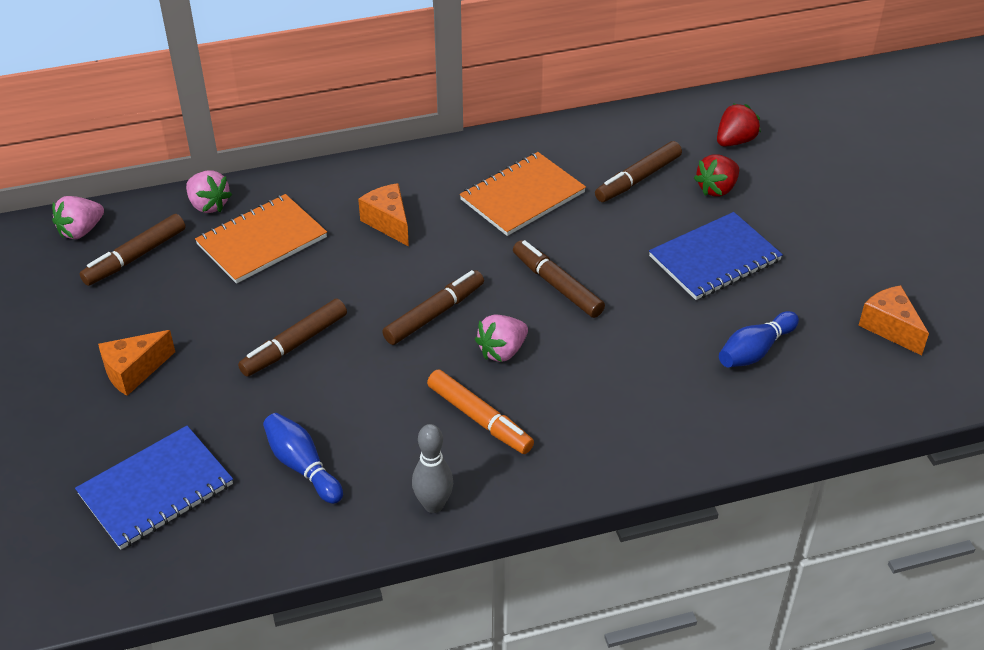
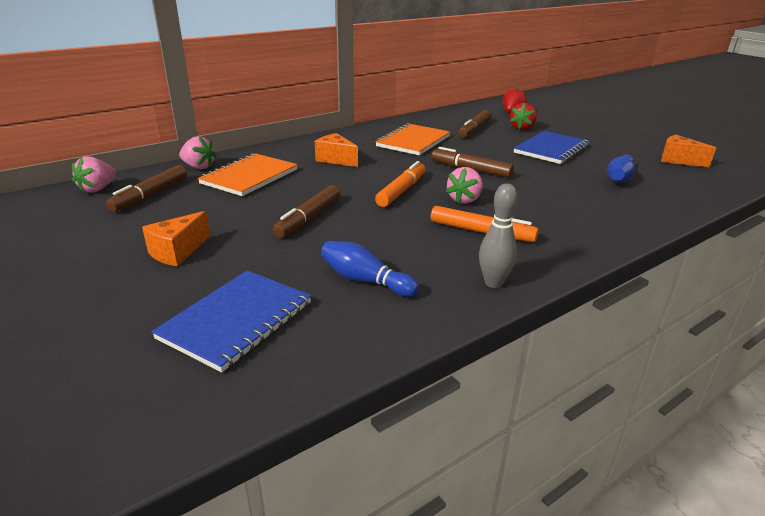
camera: 20 degrees left, 15 degrees down
(434, 314) = (401, 191): brown marker -> orange marker

